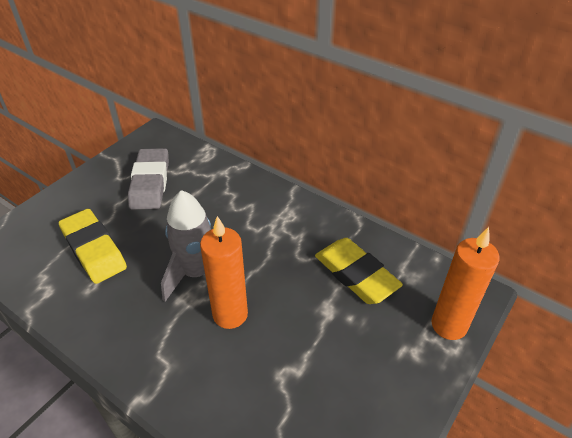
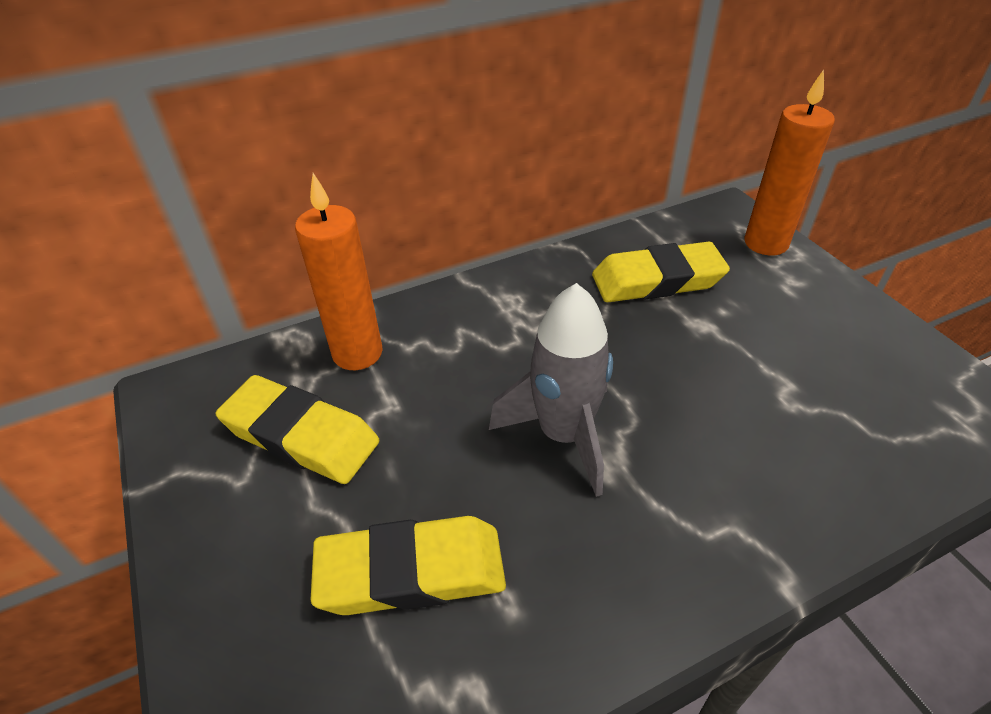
camera: 60 degrees left, 0 degrees up
(150, 183) = (301, 436): grey eraser -> yellow eraser
(230, 314) = (666, 421): orange candle -> orange candle (357, 353)

